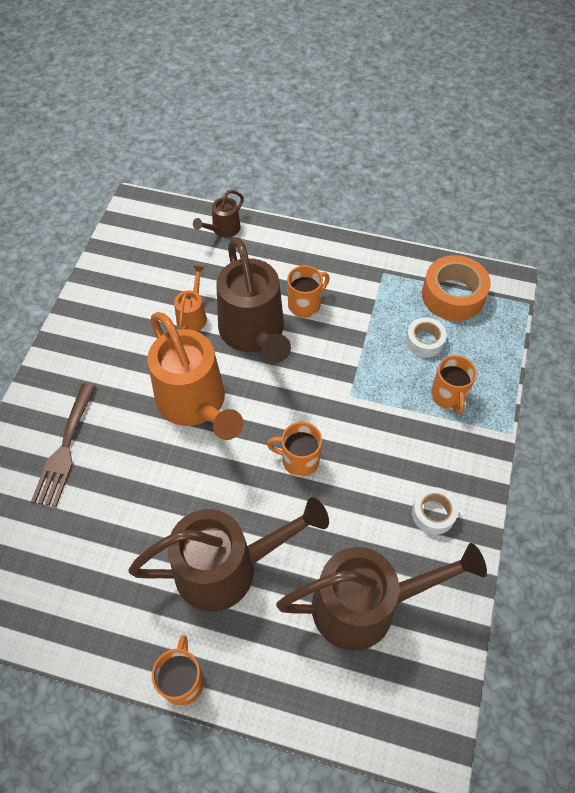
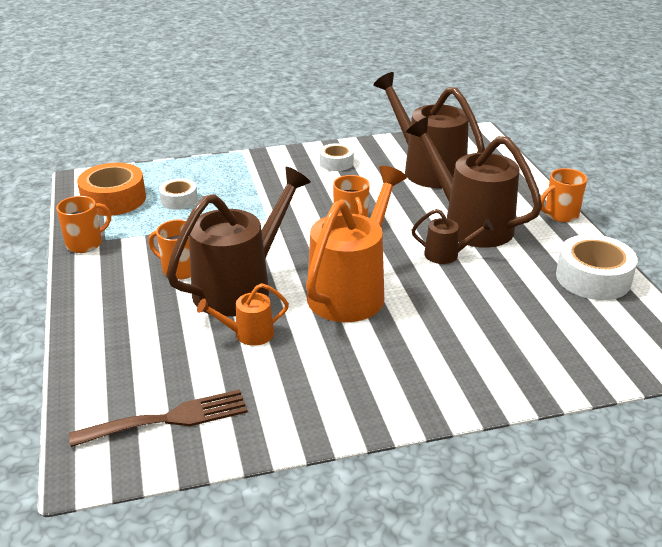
camera: 120 degrees left, 25 degrees down
(65, 449) = (479, 348): brown fork -> brown fork (169, 419)
(69, 613) = (593, 278): none -> white tape
(223, 230) = (97, 364): brown watering can -> brown watering can (447, 255)
(448, 396) = (228, 178): orange mug -> orange mug (85, 244)

